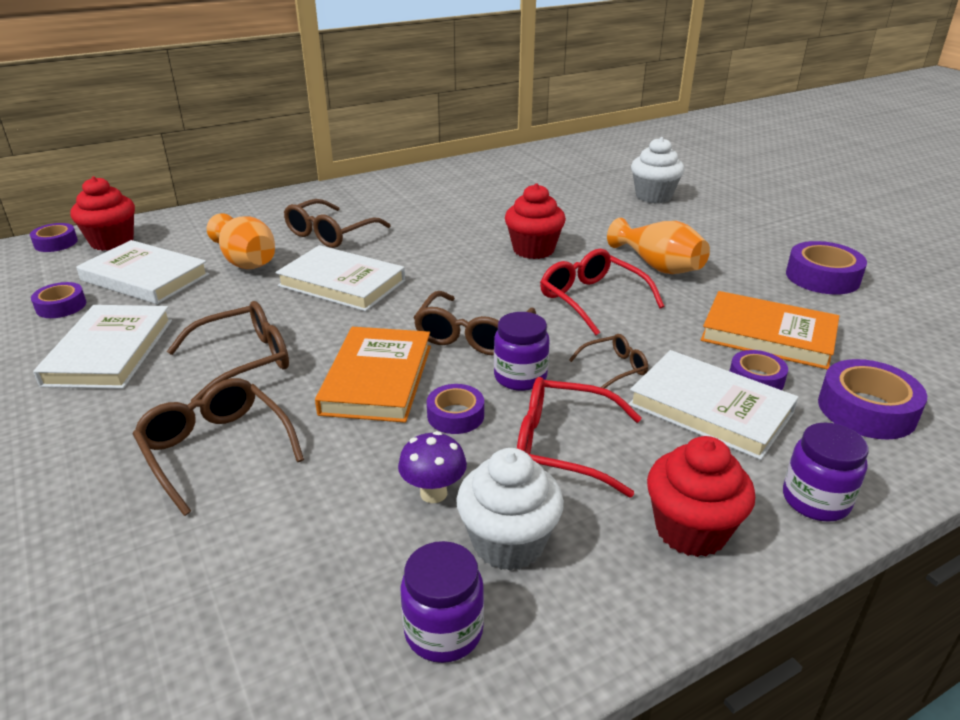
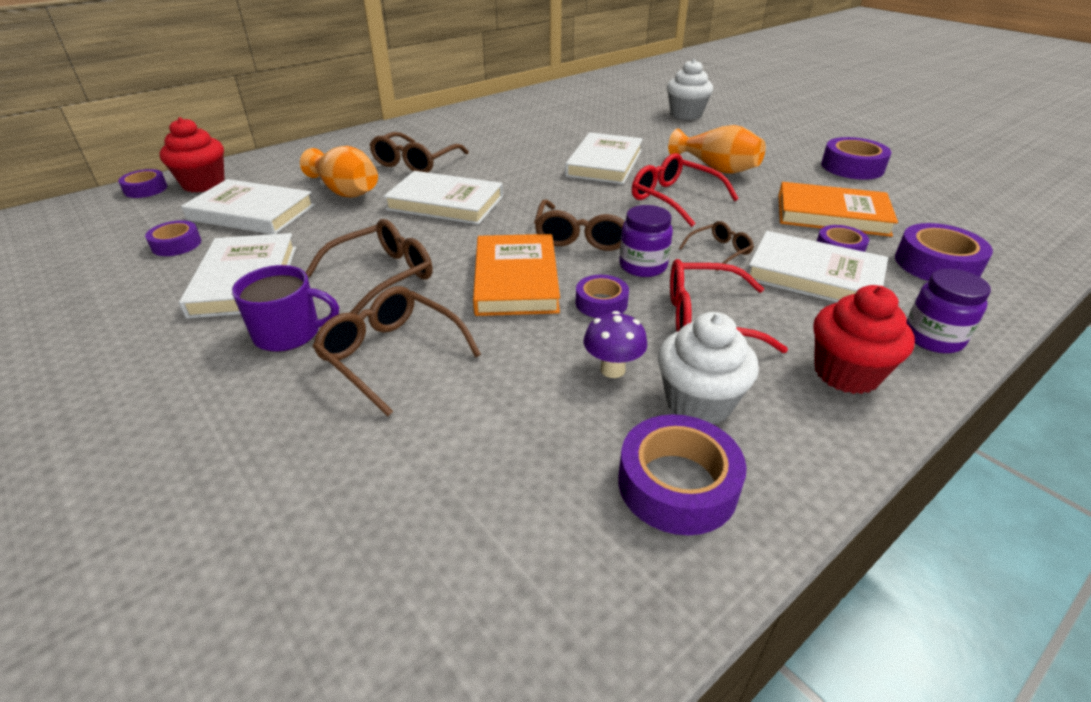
camera: 10 degrees left, 5 degrees up
(128, 414) = (289, 333): none -> purple mug
(443, 631) = (677, 484): purple jar -> purple tape
(533, 250) = (604, 163): red cupcake -> white book

